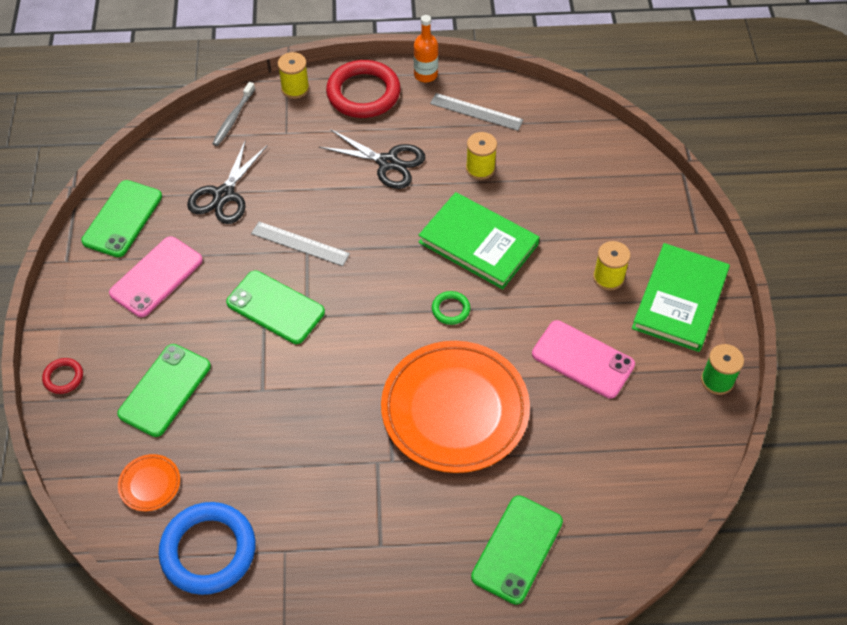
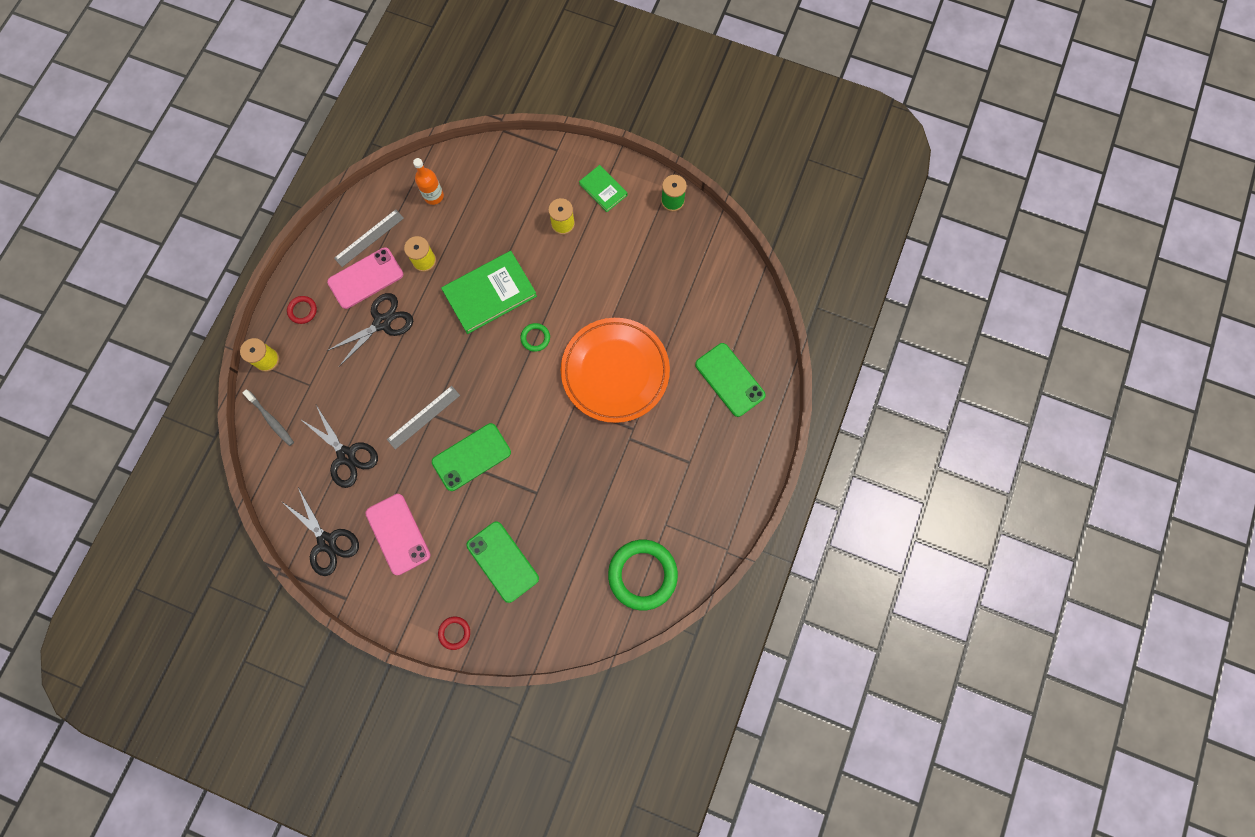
camera: 65 degrees left, 20 degrees up
(122, 219) = (327, 542): green phone -> black scissors
(150, 484) = (574, 597): orange plate -> none
(208, 551) = (642, 574): blue ring -> green ring
(363, 93) = (302, 310): red ring -> red ring, size x0.46
(425, 75) = (311, 257): orange bottle -> orange bottle (433, 196)
(582, 359) = (617, 273): pink phone -> pink phone (366, 278)
(679, 300) = (603, 189): green book -> green book, size x0.55

